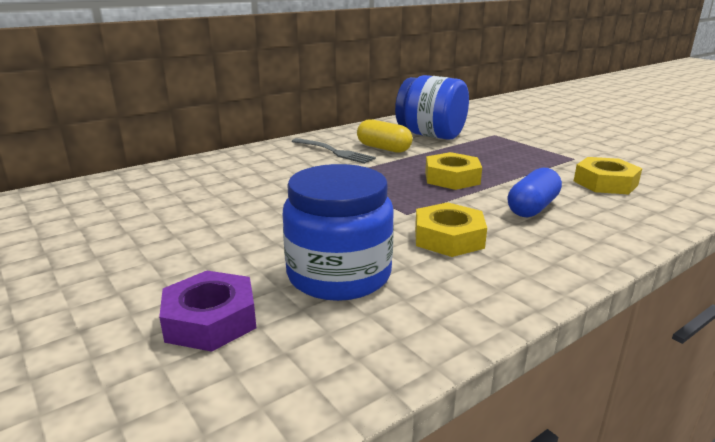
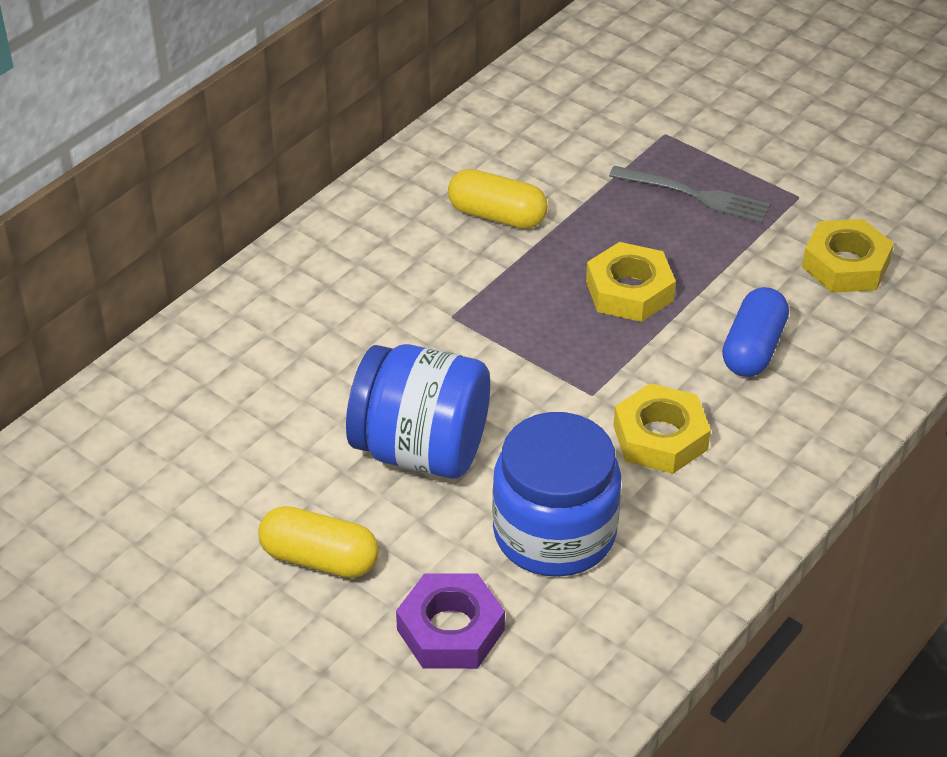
camera: 15 degrees left, 20 degrees up
(150, 263) = (319, 558): none -> yellow capsule
(334, 152) = (421, 241): grey fork -> grey fork (695, 195)
(431, 135) = (560, 154): blue jar -> blue jar (421, 450)

